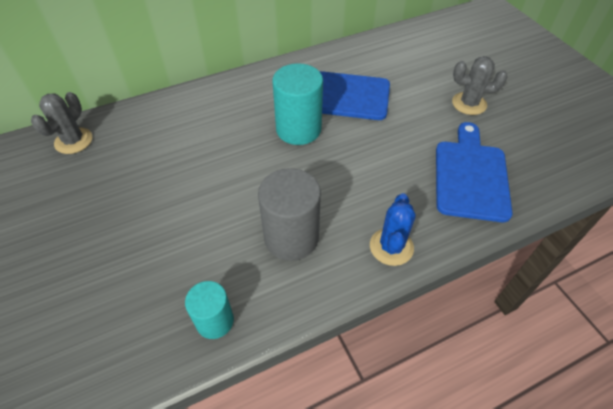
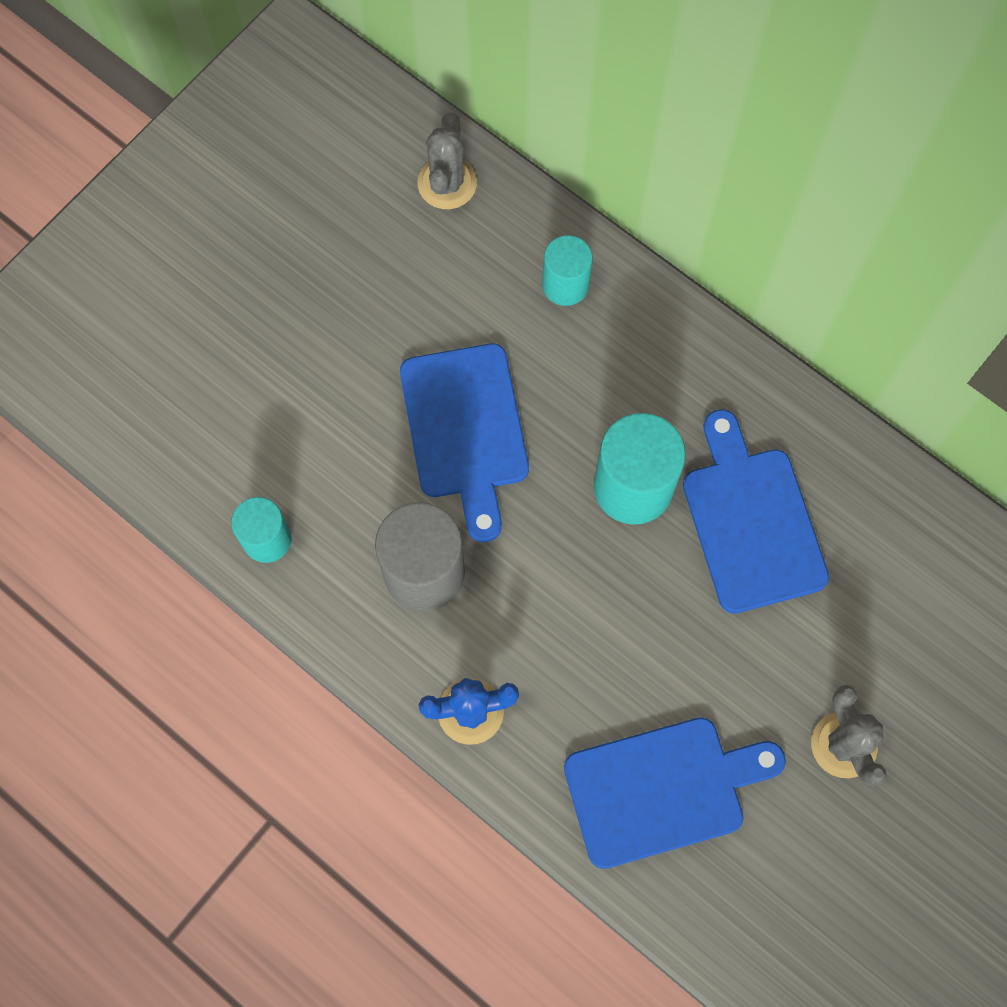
camera: 65 degrees right, 20 degrees up
(73, 141) = (447, 183): grey cactus -> grey cactus turned 75 degrees counterclockwise
(173, 116) = (565, 285): none -> turquoise cylinder
(218, 185) = (465, 429): none -> blue cutting board

